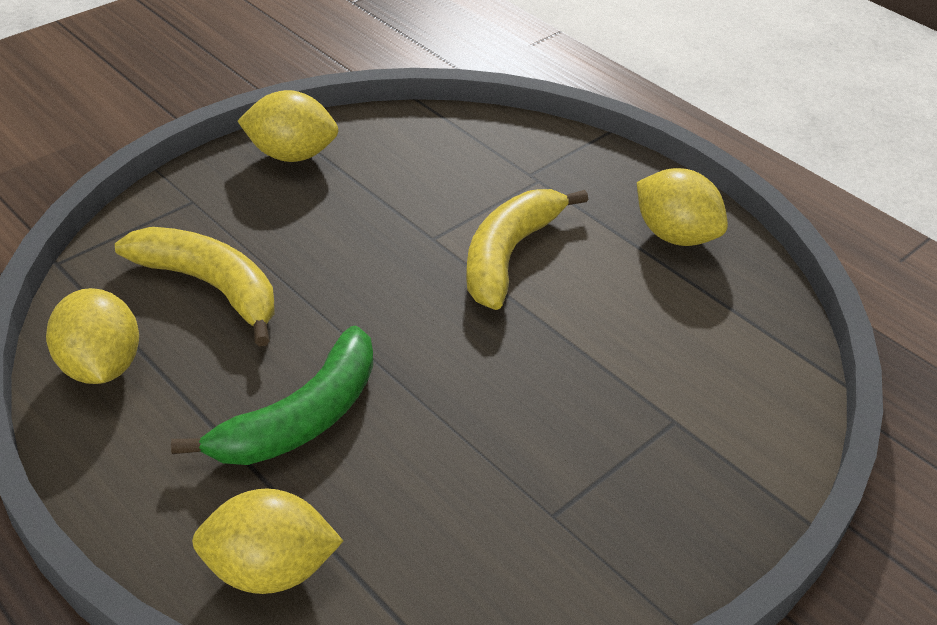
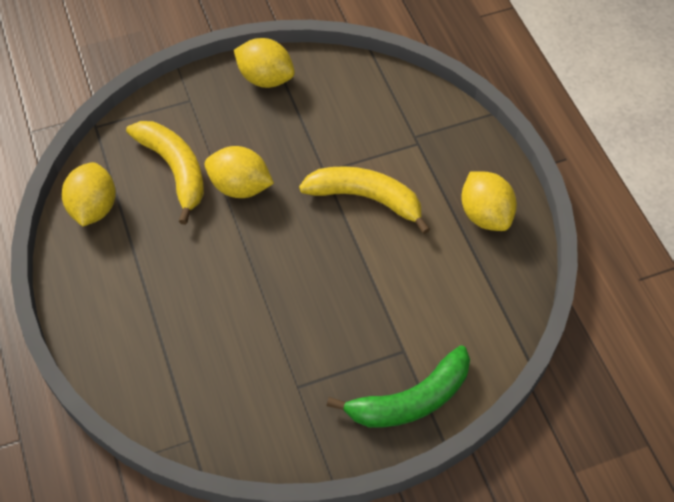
camera: 25 degrees right, 15 degrees up
(269, 570) = (132, 366): yellow lemon -> yellow lemon (240, 187)
(301, 418) = (188, 277): green banana -> green banana (410, 400)
(509, 255) = (366, 198): yellow banana -> yellow banana turned 60 degrees clockwise

